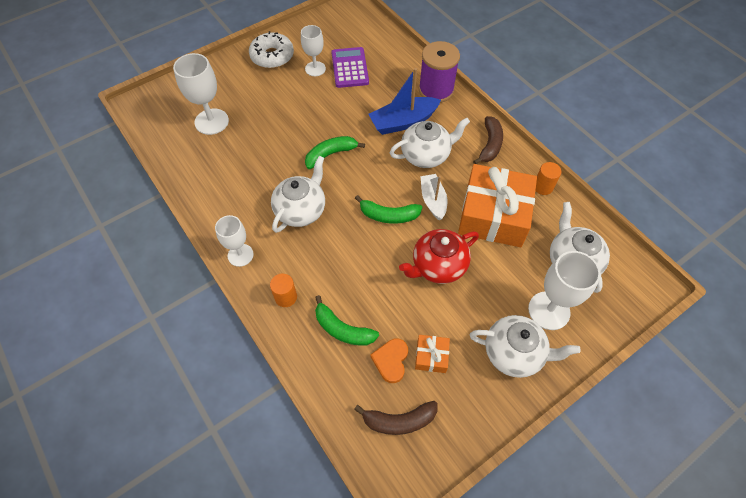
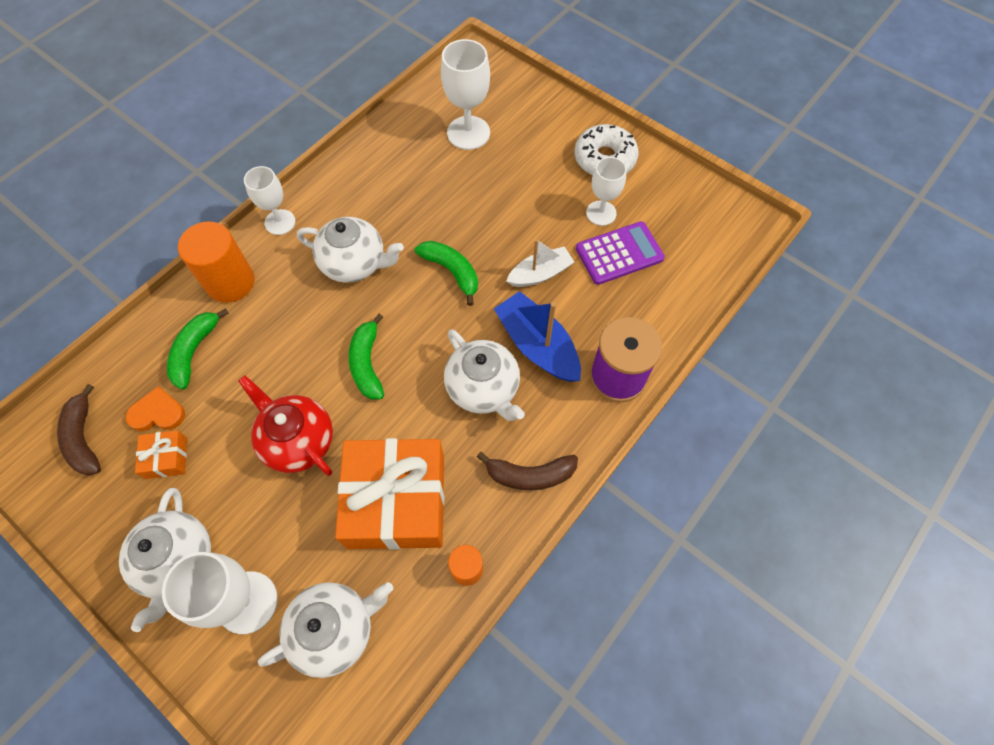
camera: 75 degrees right, 5 degrees up
(286, 297) = (230, 282): orange cylinder -> orange cylinder, size x1.82
(433, 200) = (404, 413): white boat -> white boat (540, 274)

